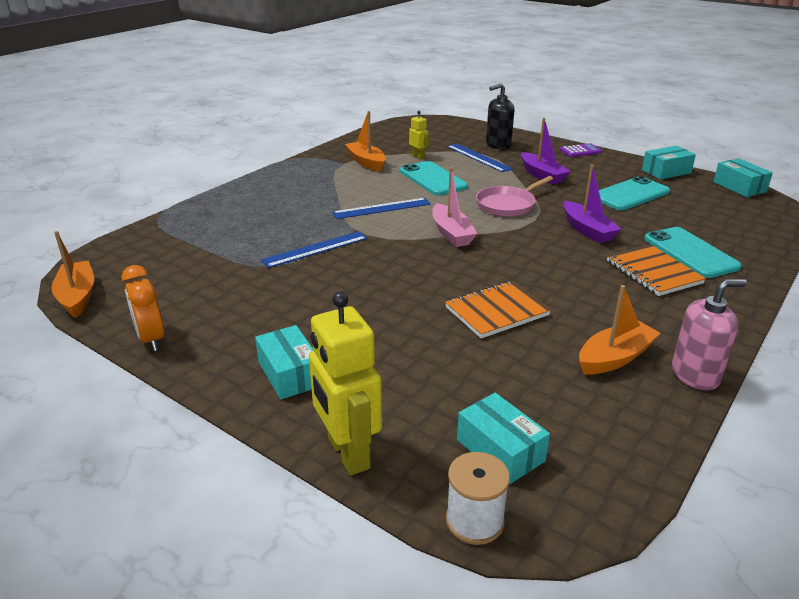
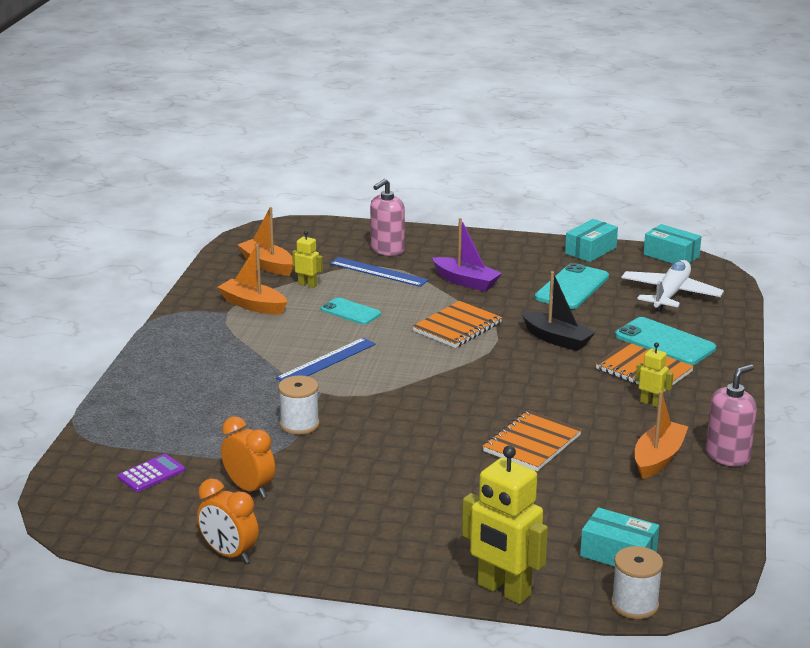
camera: 25 degrees left, 5 degrees down
(77, 296) = (97, 536): orange boat -> orange boat (267, 265)
(226, 289) = (249, 488): none -> orange clock
(290, 374) = (395, 546): turquoise box -> none
(315, 249) = (299, 424): blue ruler -> white spool
(433, 179) = (350, 312): turquoise phone -> turquoise phone, size x0.63
(451, 233) = (426, 374): pink boat -> none
(498, 145) = (387, 250): black soap dispenser -> pink soap dispenser
(508, 205) = (457, 327): pink pan -> orange notebook
(580, 151) = (485, 240): purple calculator -> purple calculator (151, 474)
(587, 230) = (556, 339): purple boat -> black boat
(642, 302) = (651, 403): none -> yellow robot
(720, 215) = (670, 294): none -> white plane

